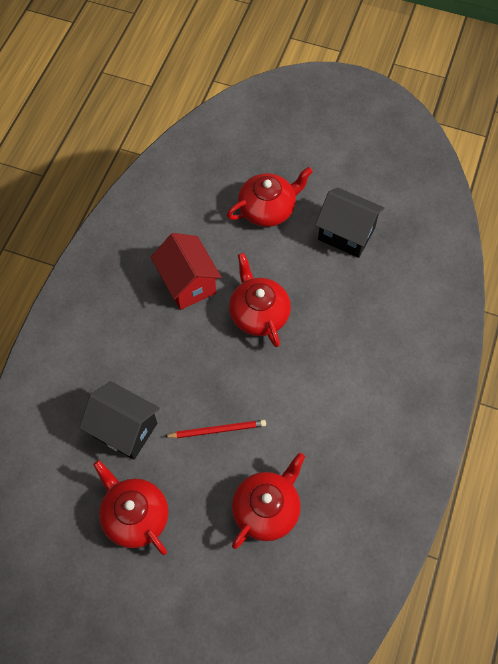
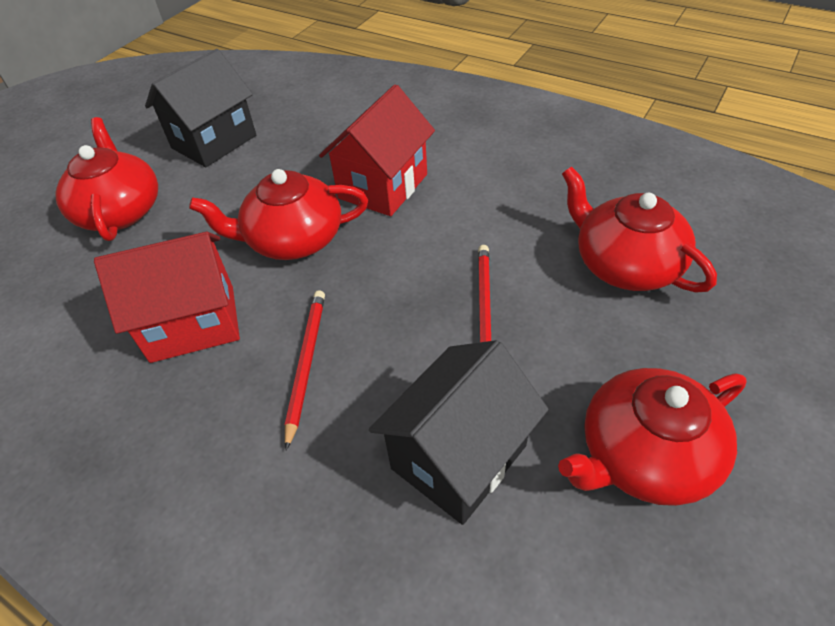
camera: 75 degrees left, 15 degrees down
(169, 347) = (306, 364): none -> red pencil
(317, 353) = (383, 186): none -> red house

